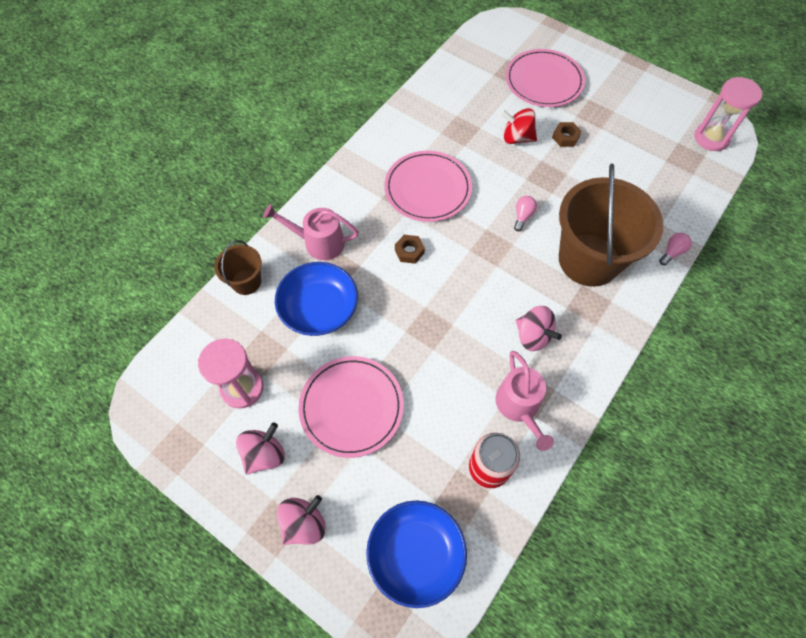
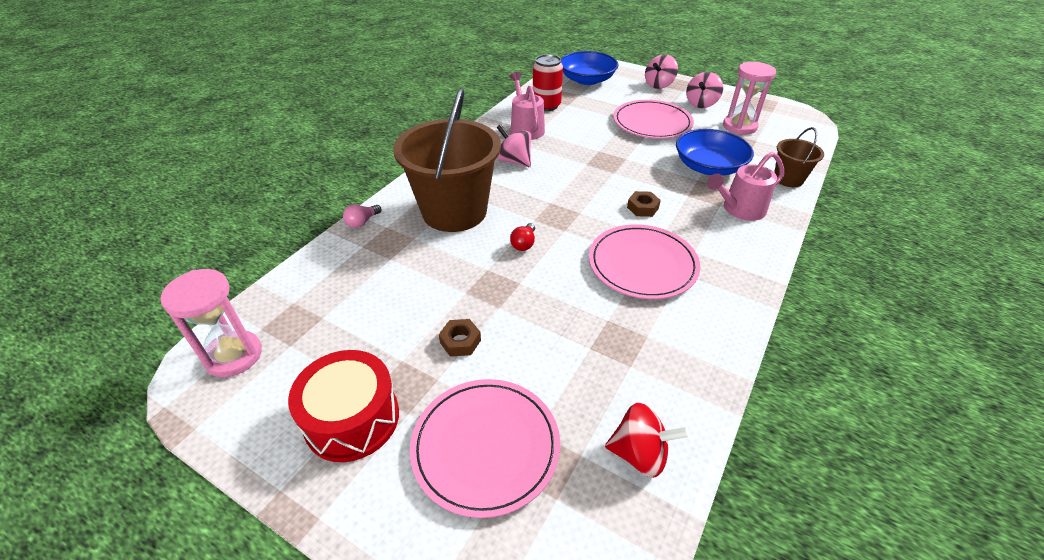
camera: 175 degrees right, 20 degrees down
(319, 242) = (740, 209): pink watering can -> pink watering can turned 150 degrees clockwise
(517, 138) = (533, 335): red spinning top -> red spinning top (639, 454)
(522, 216) = (524, 244): pink light bulb -> red light bulb
(620, 98) = (352, 418): none -> red drum

